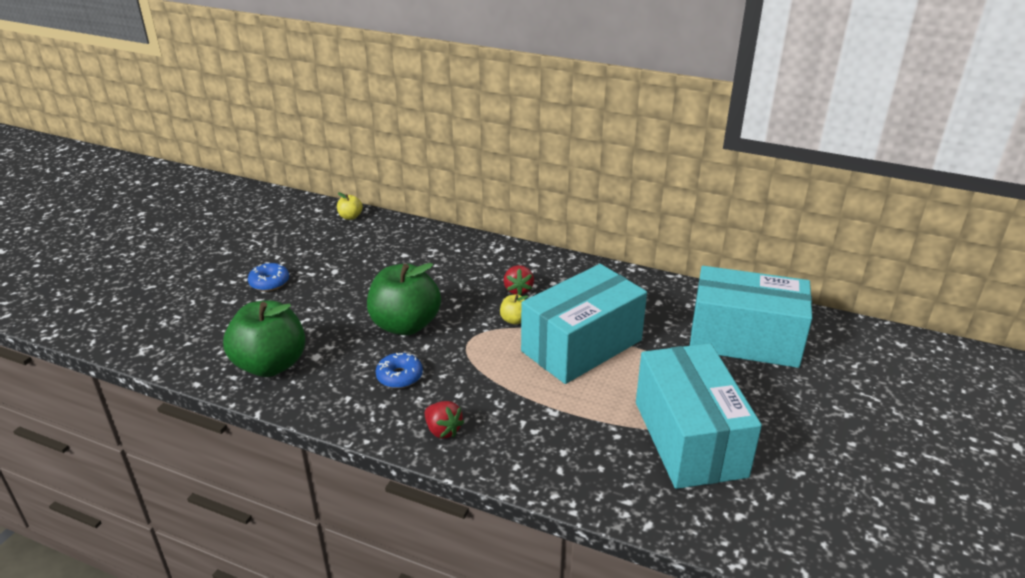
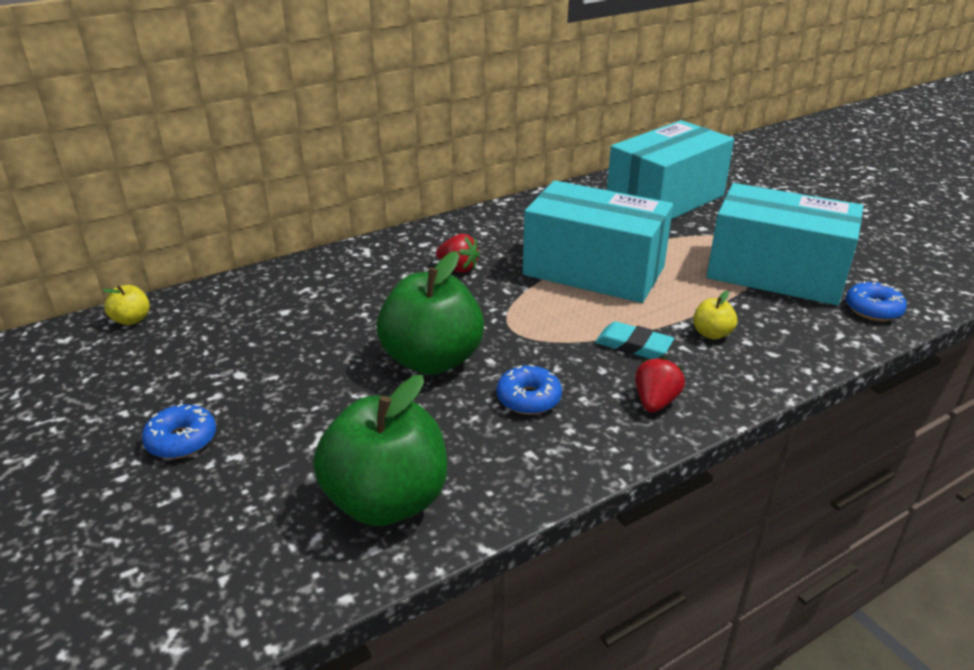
camera: 55 degrees left, 0 degrees up
(443, 430) = (655, 402): red strawberry -> red strawberry turned 60 degrees counterclockwise
(501, 398) = (633, 345): none -> turquoise eraser
(514, 320) = (509, 289): yellow apple -> yellow apple (711, 334)
(581, 345) = (593, 271): turquoise box -> turquoise box turned 60 degrees counterclockwise
(693, 513) = (873, 309): none -> blue donut

